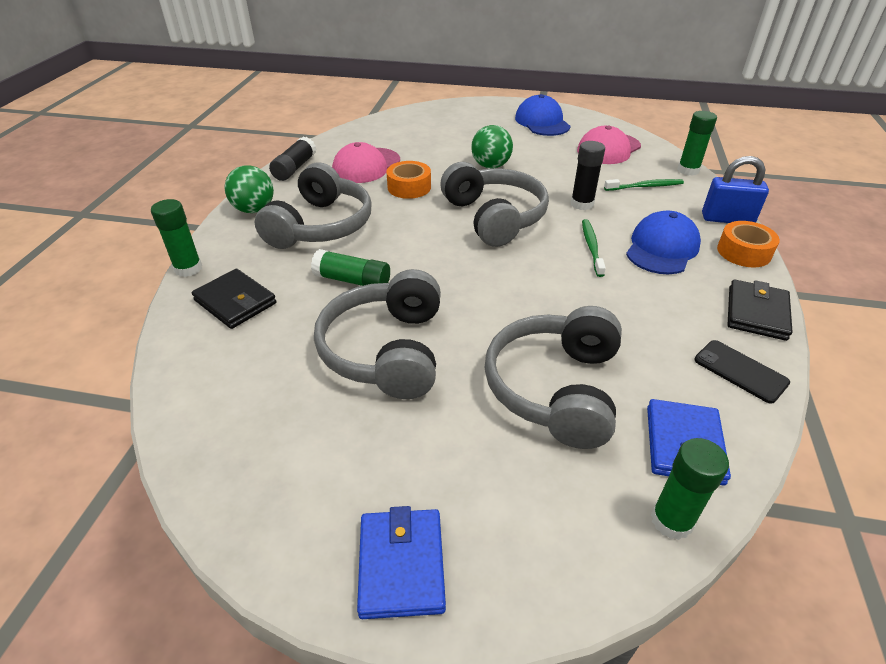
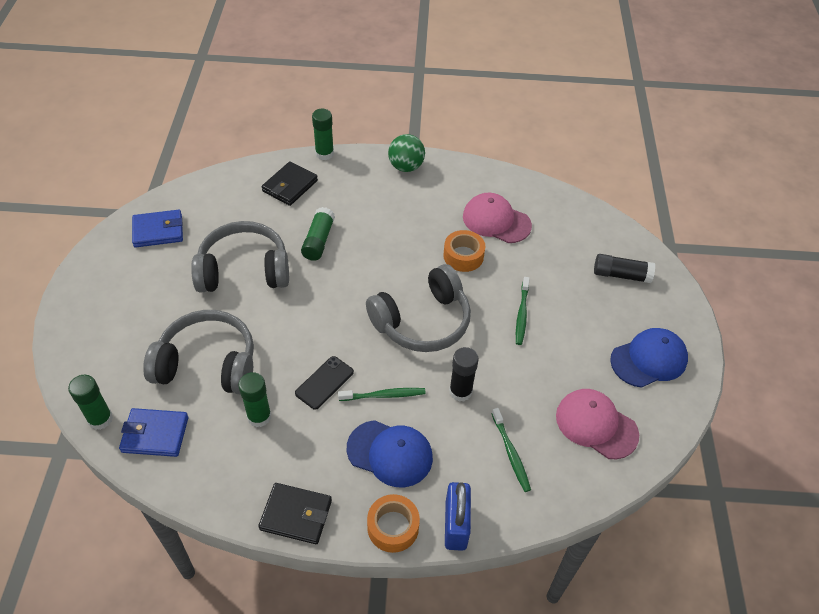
camera: 80 degrees right, 10 degrees up
(295, 168) = (479, 175): black glue stick -> black glue stick (621, 275)
(320, 226) = (389, 209): grey headphones -> none
(401, 565) = (88, 297): blue wallet -> blue wallet (158, 231)
(490, 166) = (521, 314): green ball -> green toothbrush
(688, 170) = (563, 504): green glue stick -> green glue stick (259, 416)
(740, 371) = (224, 485): black phone -> black phone (324, 383)

